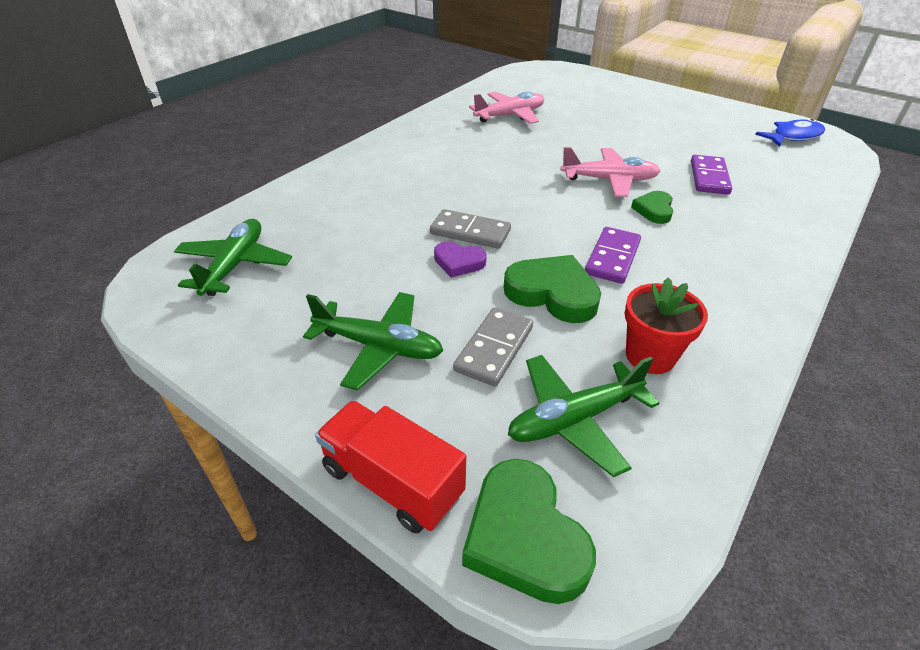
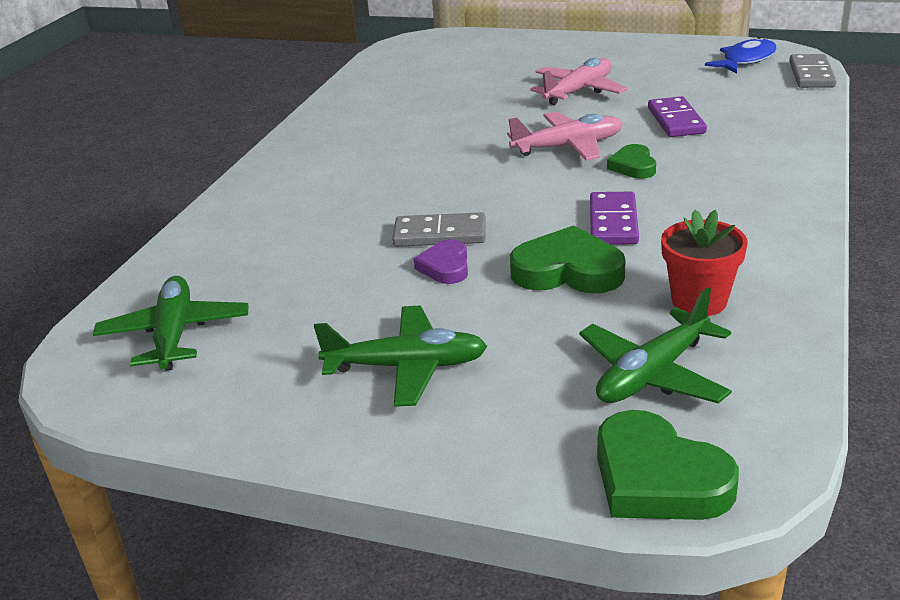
camera: 15 degrees left, 10 degrees down
(392, 482) = (500, 475): red truck -> none
(458, 262) = (445, 267): purple heart -> purple heart turned 90 degrees clockwise
(494, 349) = (535, 336): grey domino -> grey domino (811, 75)
(510, 116) = (411, 102): pink plane -> pink plane (578, 91)

